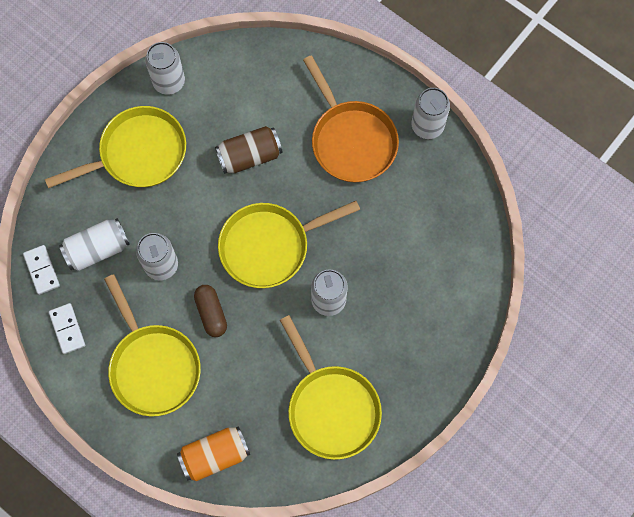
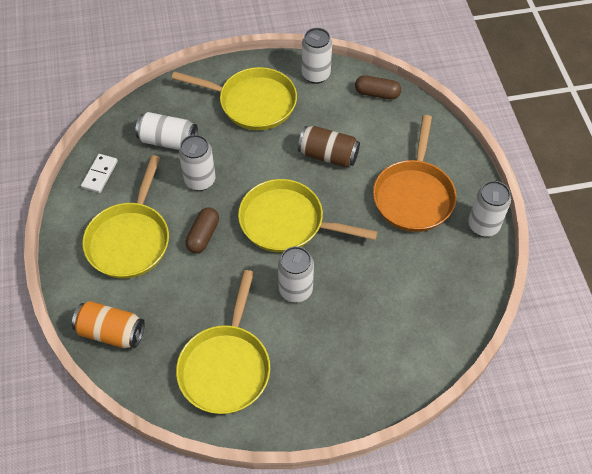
camera: 40 degrees right, 15 degrees down
(42, 270) = (121, 128): white domino -> none
(239, 61) = (377, 93): none -> brown capsule

